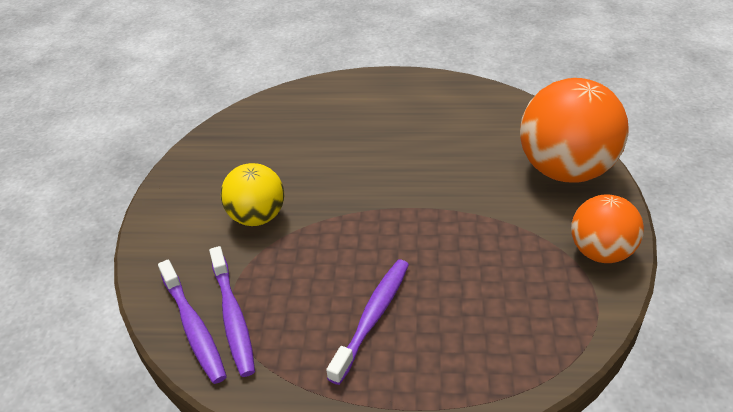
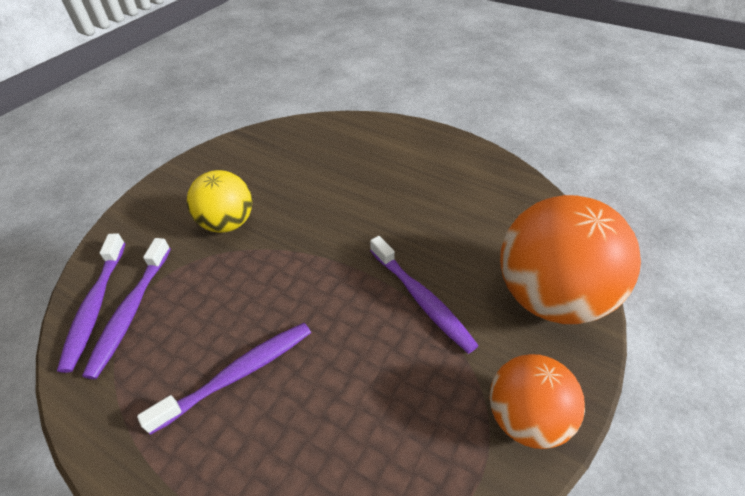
camera: 25 degrees right, 5 degrees up
(473, 208) = (421, 298): none -> purple toothbrush

